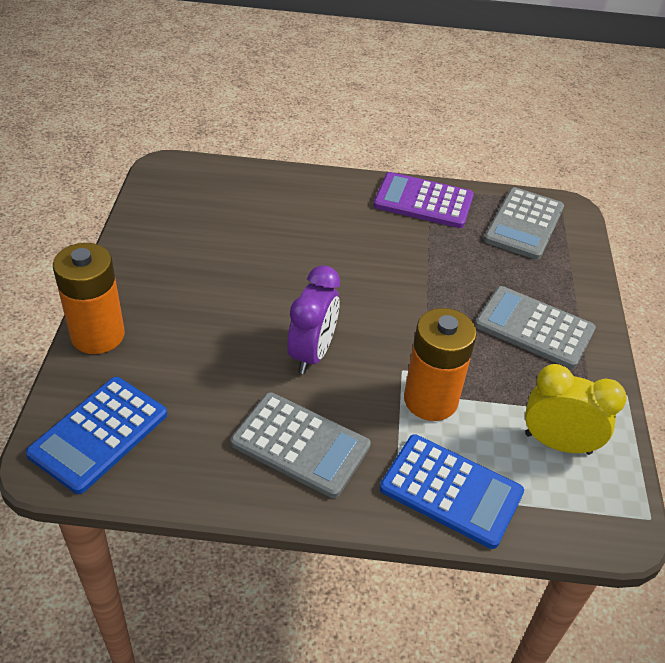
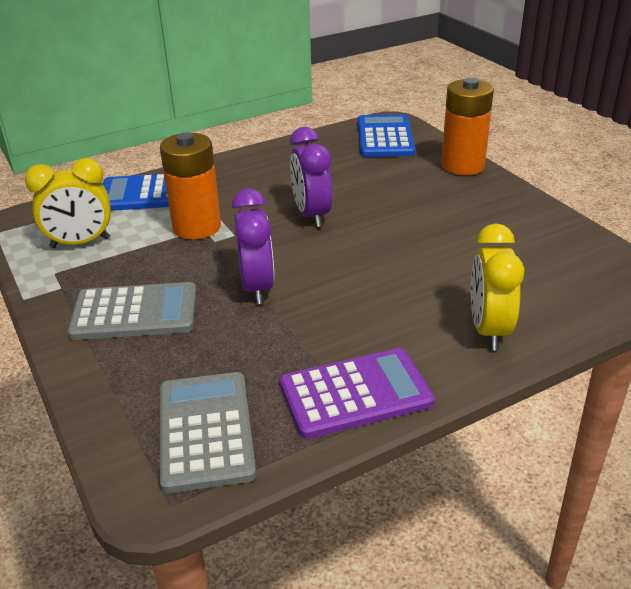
camera: 150 degrees right, 10 degrees down
(300, 444) = (265, 175): grey calculator -> none
(305, 193) = (489, 330): none -> yellow clock
(425, 301) = (257, 287): none -> purple clock

